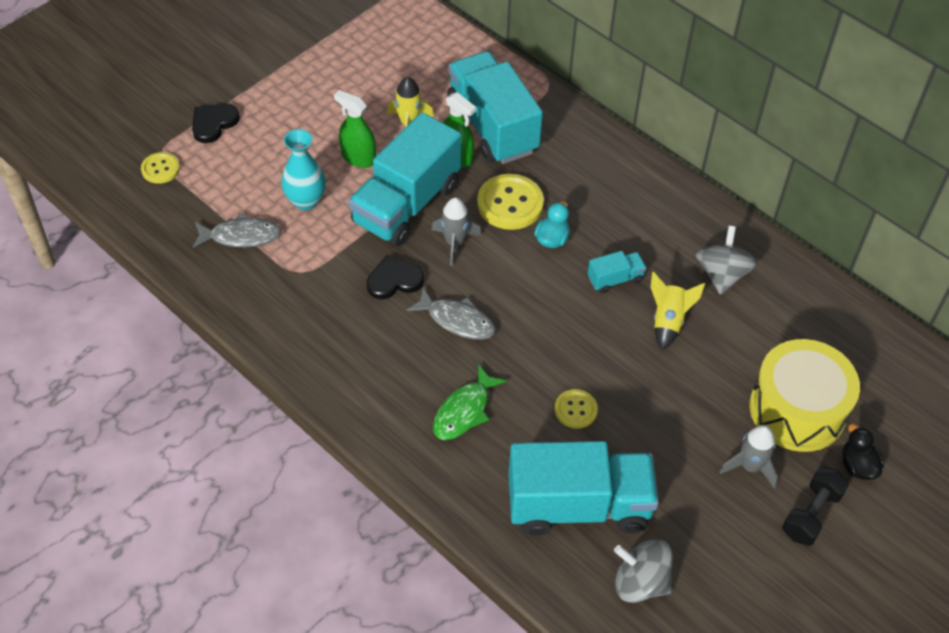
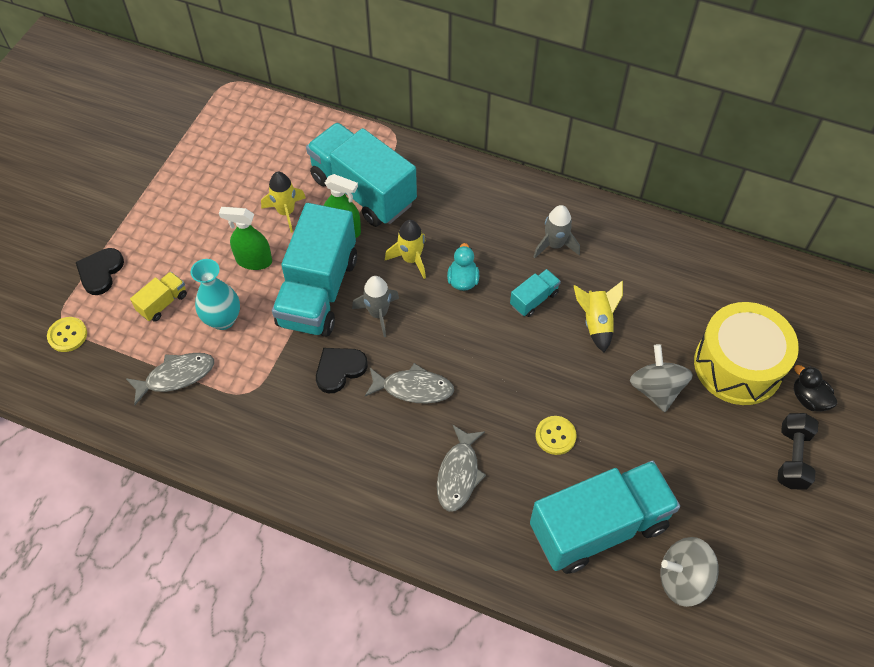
camera: 20 degrees left, 5 degrees up
(257, 168) = (163, 303): none -> yellow truck
(464, 411) = (459, 474): green fish -> grey fish
(510, 204) = (411, 259): yellow button -> yellow rocket
(722, 274) = (621, 263): grey spinning top -> grey spinning top (656, 389)
(750, 466) = (724, 433): grey rocket -> grey rocket (554, 245)

